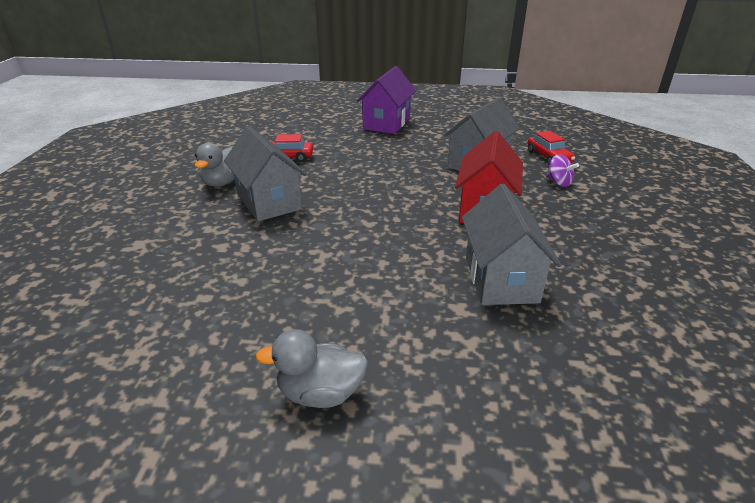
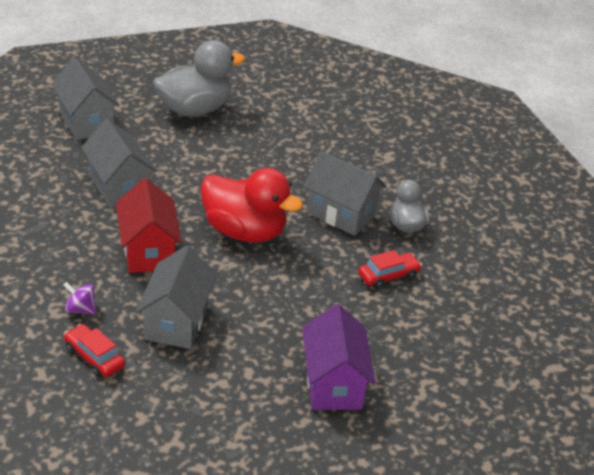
camera: 150 degrees right, 5 degrees up
(320, 393) = (194, 109): grey duck -> grey duck, size x1.77
(378, 206) = (245, 231): none -> red duck
(537, 416) = (86, 122): none -> grey house

